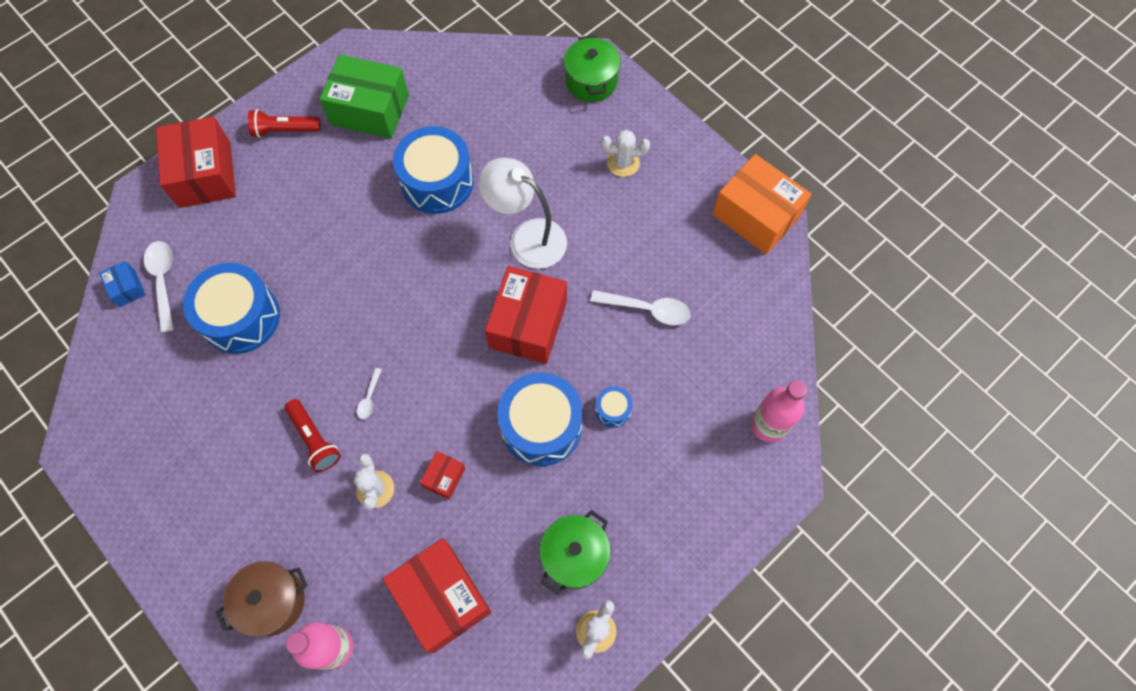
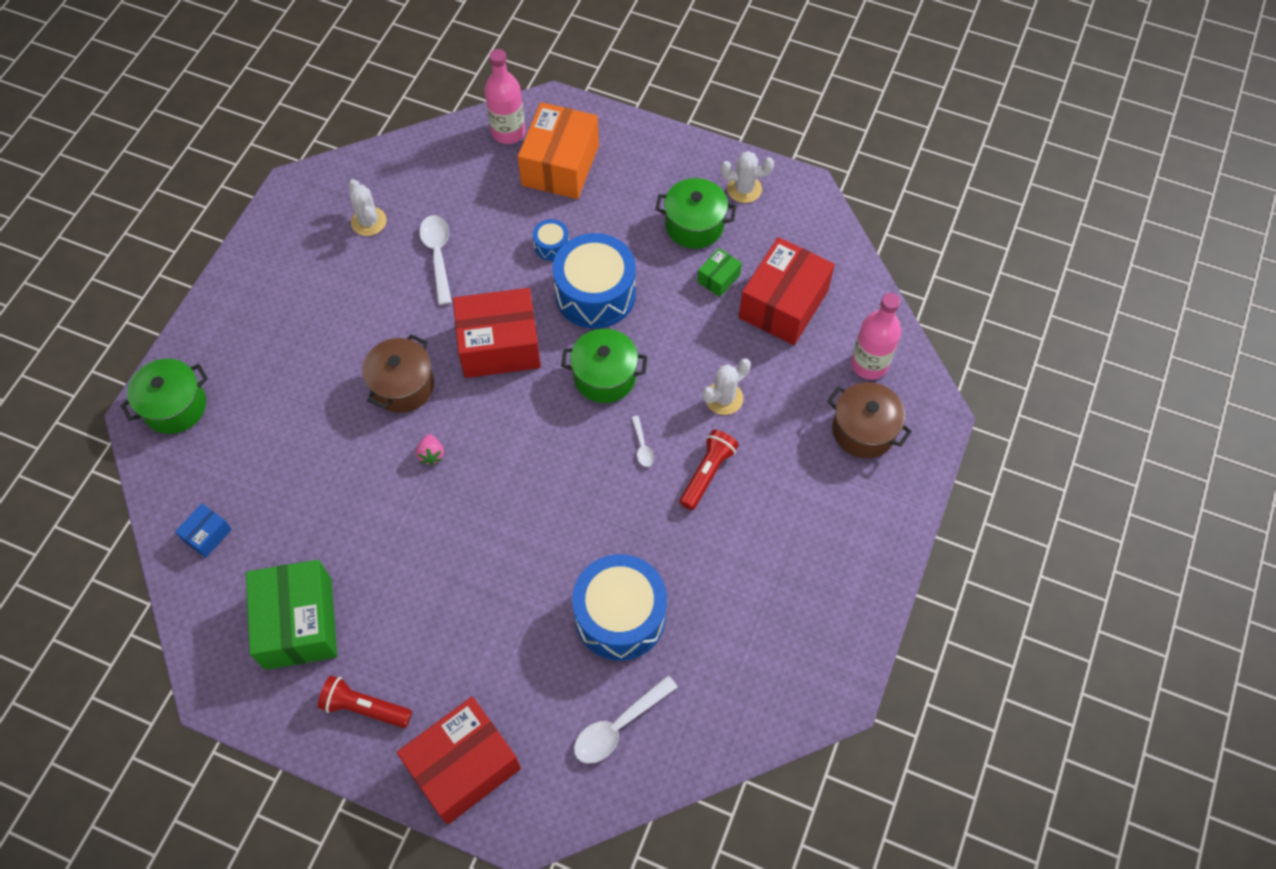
camera: 115 degrees left, 5 degrees down
(127, 288) = (646, 762): blue box -> blue box (207, 535)
(284, 130) = (364, 707): red flashlight -> red flashlight turned 135 degrees clockwise
(369, 398) = (642, 446): white spoon -> white spoon turned 90 degrees clockwise
(437, 182) = (370, 502): blue drum -> none
(444, 477) = (683, 348): red box -> none
(452, 397) = (605, 376): none -> green pot
(453, 237) = (431, 454): none -> pink strawberry
(502, 549) = (718, 278): none -> green box
(527, 237) = (403, 386): white lamp -> brown pot
(623, 163) = (275, 336): white cactus -> white cactus (369, 221)
(756, 215) = (295, 204): orange box -> orange box (560, 165)

